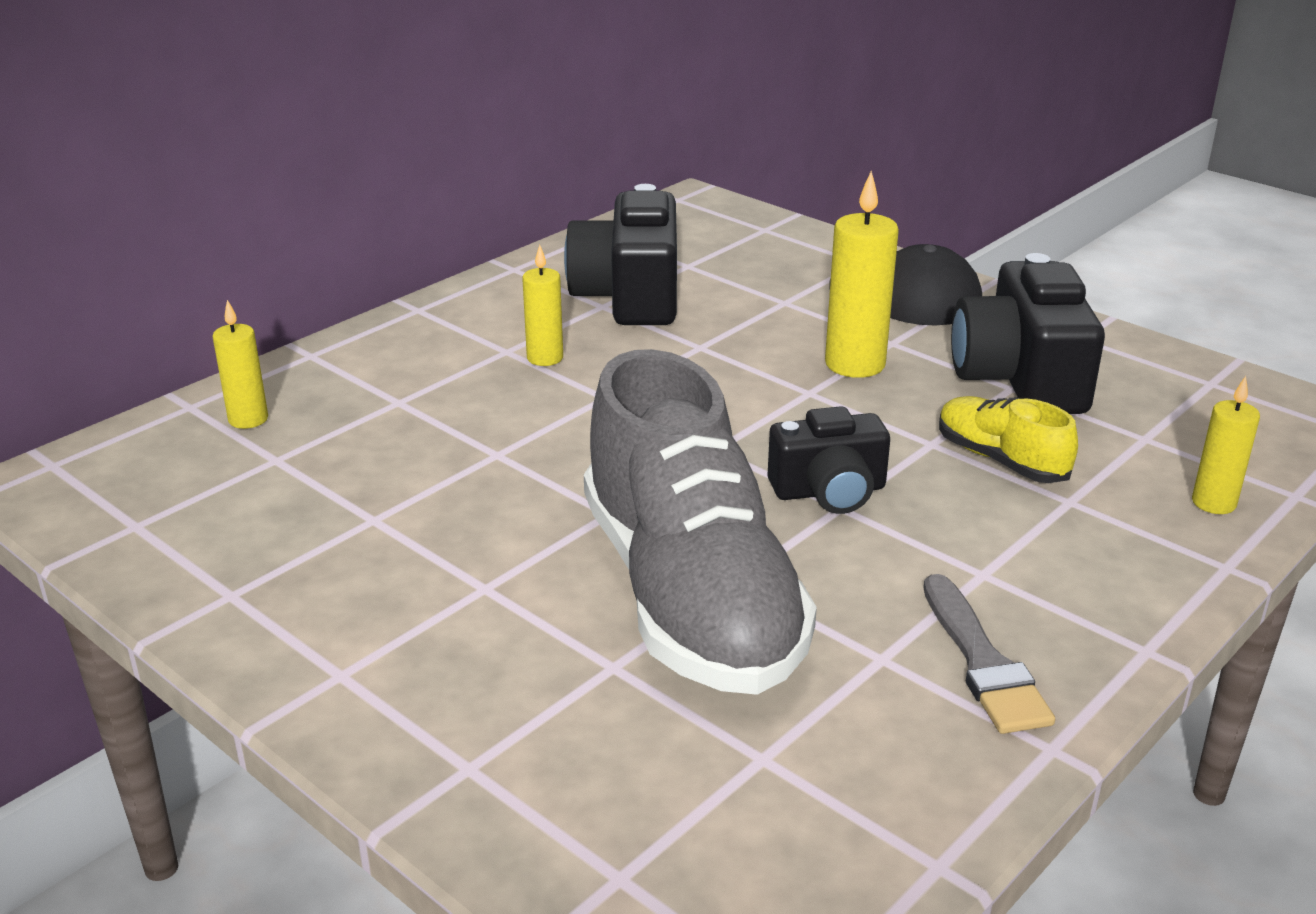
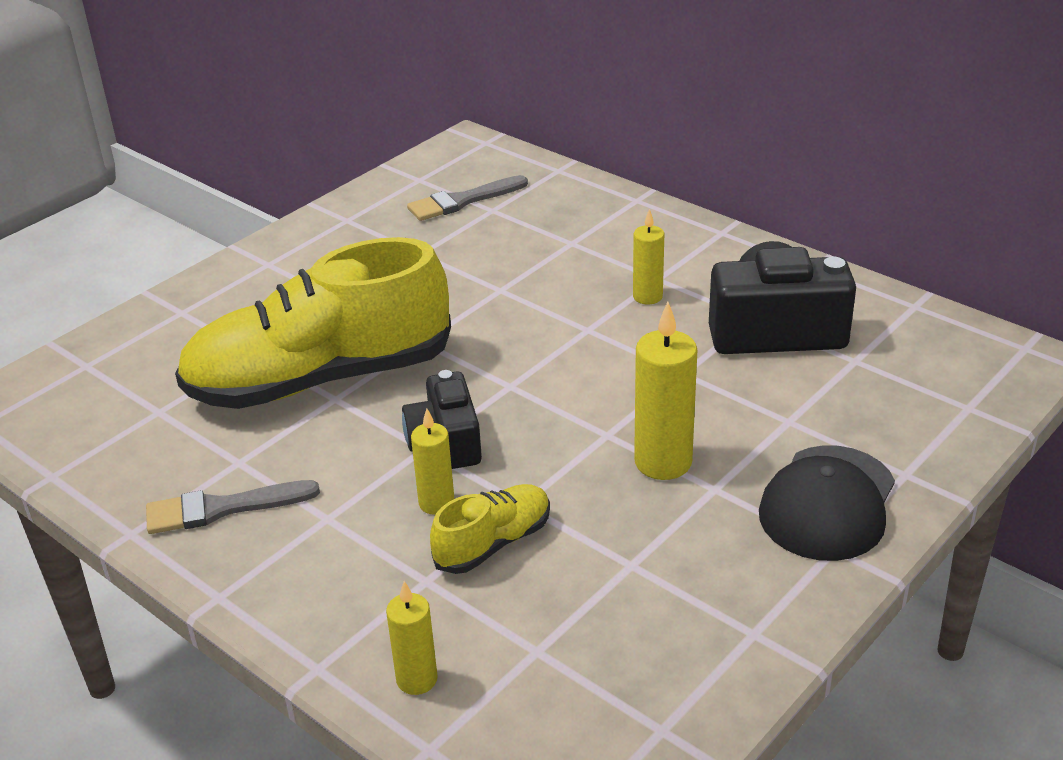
camera: 90 degrees right, 5 degrees up
(235, 483) = (463, 201): none -> grey brush
(248, 419) = (542, 192): yellow candle -> yellow candle (436, 503)
(690, 595) = (320, 379): grey shoe -> yellow shoe
(1020, 378) = (651, 572): black camera -> none

